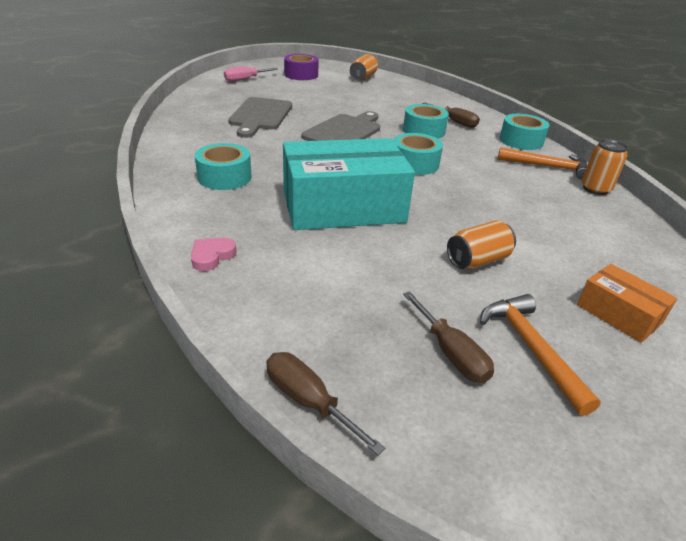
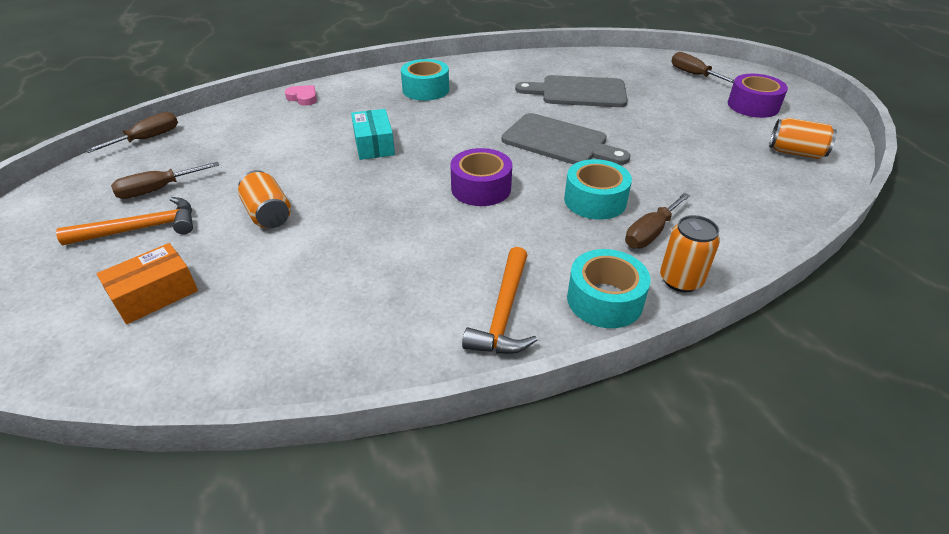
camera: 90 degrees right, 5 degrees up
(245, 79) = (693, 74): pink screwdriver -> brown screwdriver
(343, 206) = (374, 144): turquoise box -> turquoise box, size x0.48
(415, 163) = (481, 188): turquoise tape -> purple tape
(595, 189) = (432, 355): orange can -> orange can (680, 280)

